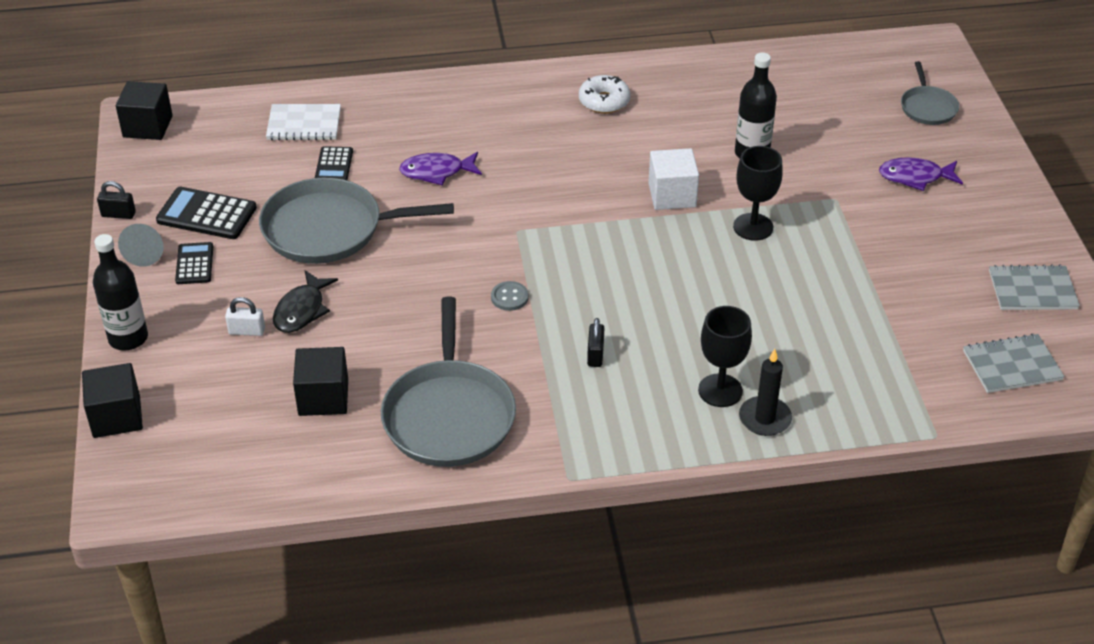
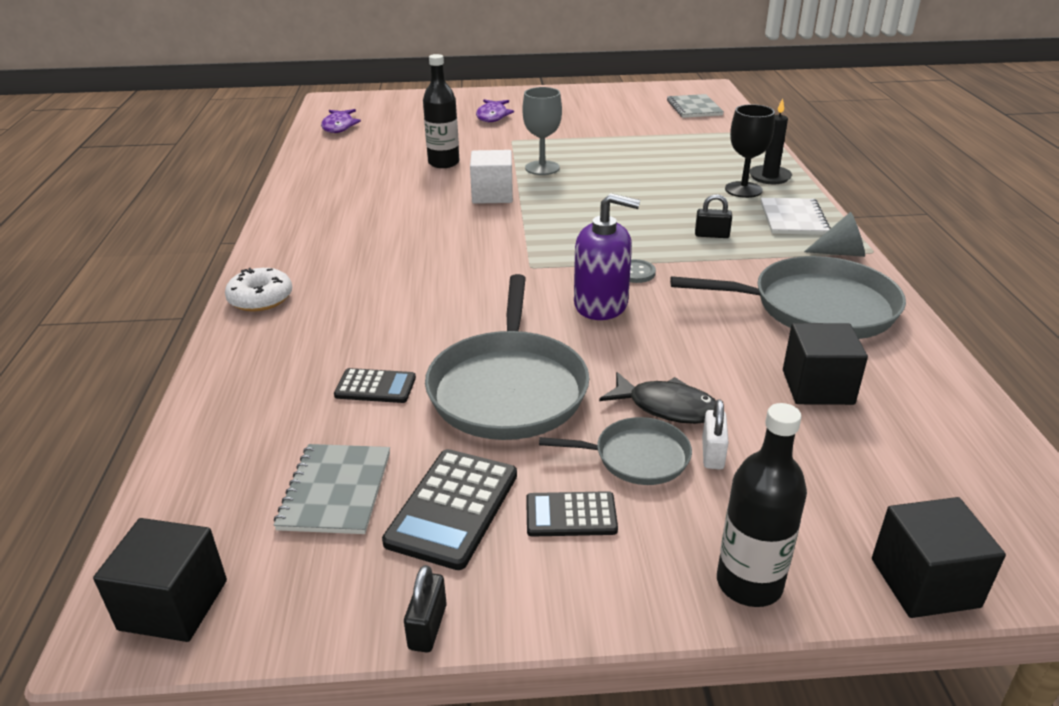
camera: 85 degrees left, 10 degrees down
(146, 252) = (538, 577): grey cone -> grey cone (841, 253)
(304, 124) = (267, 415): white notebook -> white notebook (793, 218)
(436, 172) = (416, 311): purple fish -> purple fish (339, 126)
(450, 275) = (601, 304): none -> purple soap dispenser
(604, 101) = (333, 218): white donut -> white donut (261, 299)
(753, 227) = (542, 168): black goblet -> grey goblet
(927, 107) = (410, 107): grey pan -> grey pan (636, 457)
(1032, 290) = (619, 97): grey notebook -> grey notebook (336, 490)

